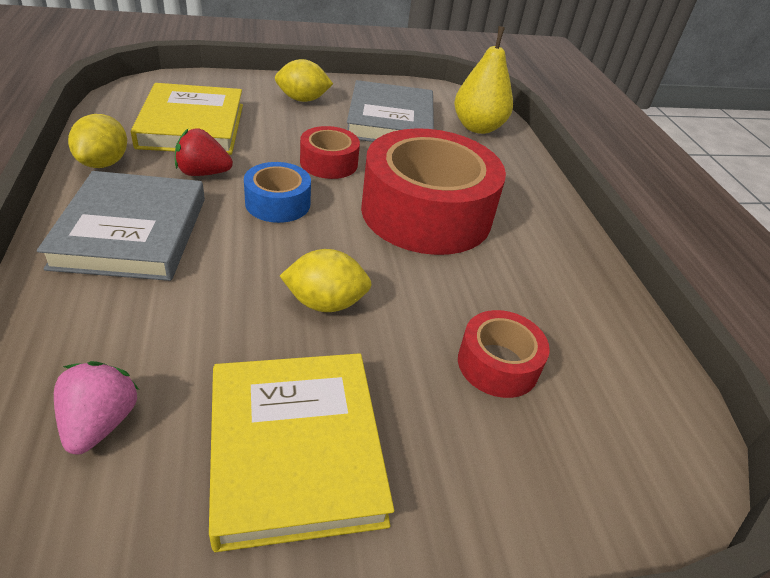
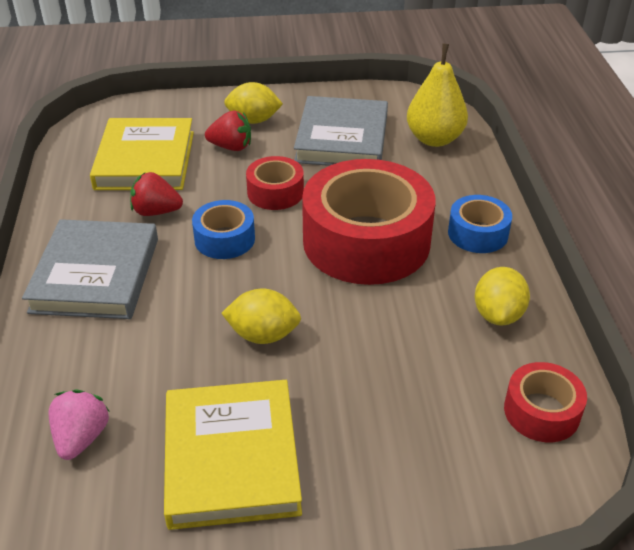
camera: 10 degrees right, 0 degrees up
(104, 163) = (67, 207): yellow lemon -> yellow lemon (498, 314)
(281, 120) = (231, 147): none -> red strawberry
(498, 364) = (412, 386): red tape -> red tape (541, 411)
(535, 211) = (477, 233): none -> blue tape

